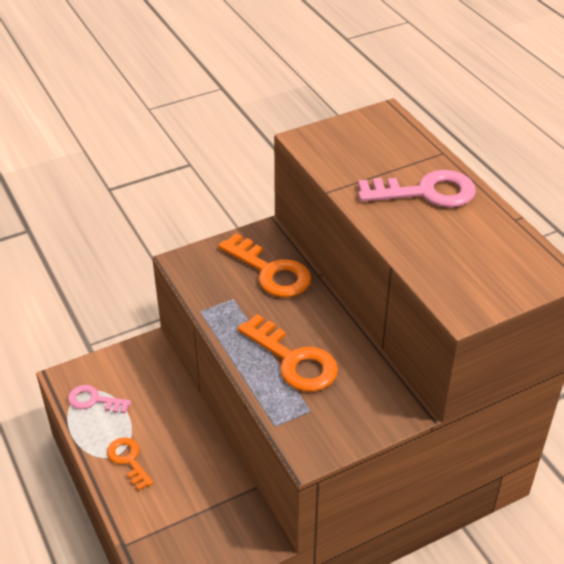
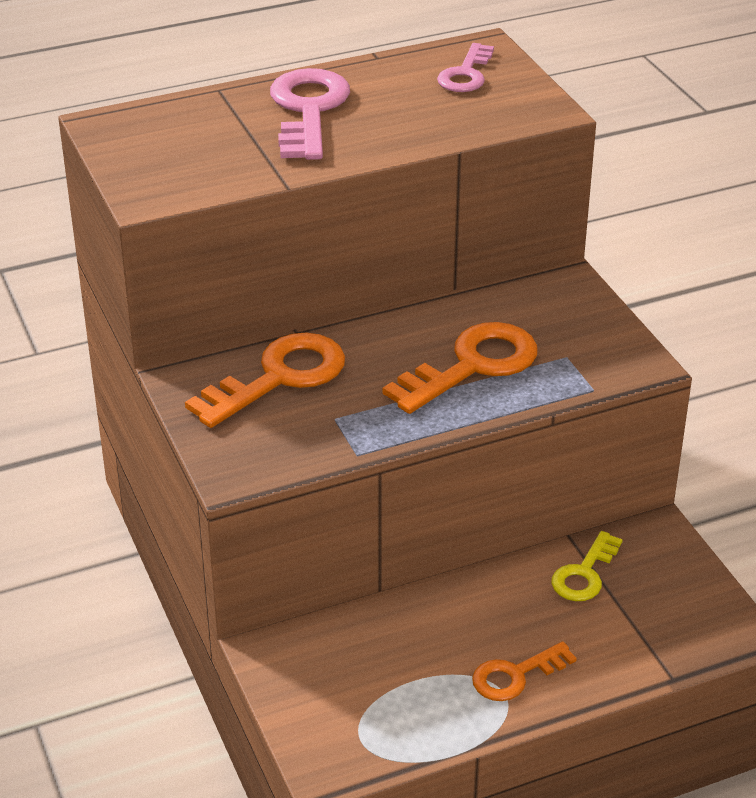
camera: 85 degrees left, 5 degrees down
(94, 400) = (384, 724): pink key -> pink key (466, 74)
(217, 496) = (584, 574): none -> yellow key

